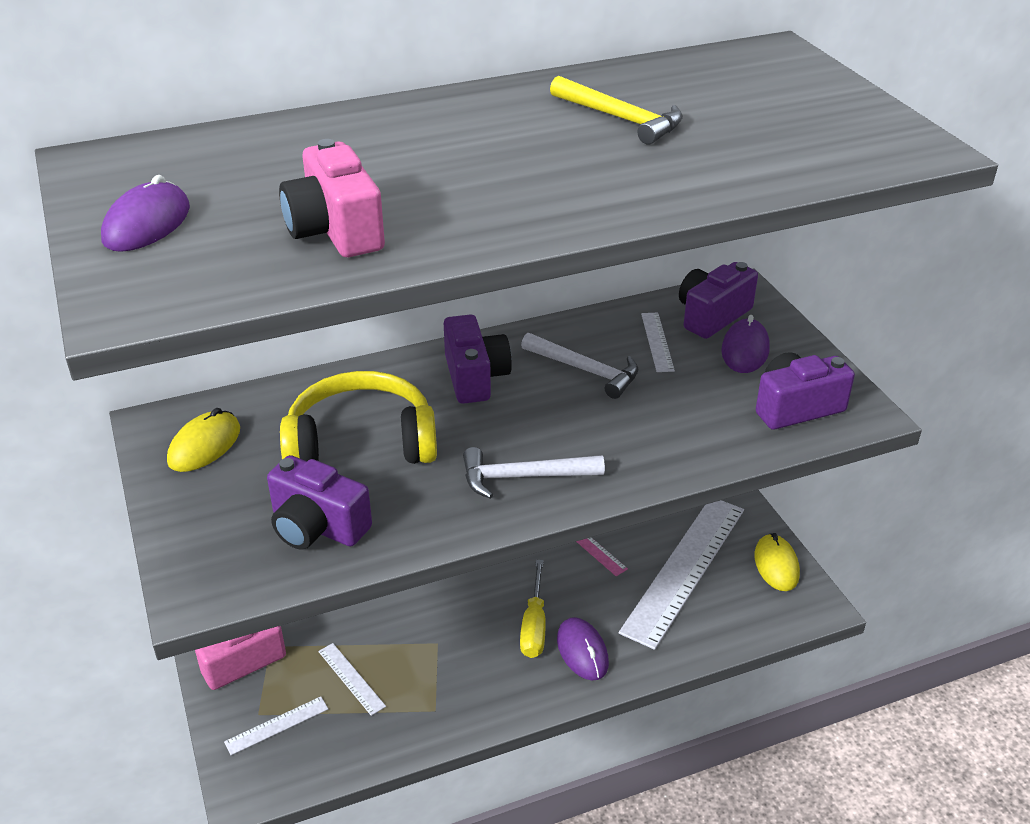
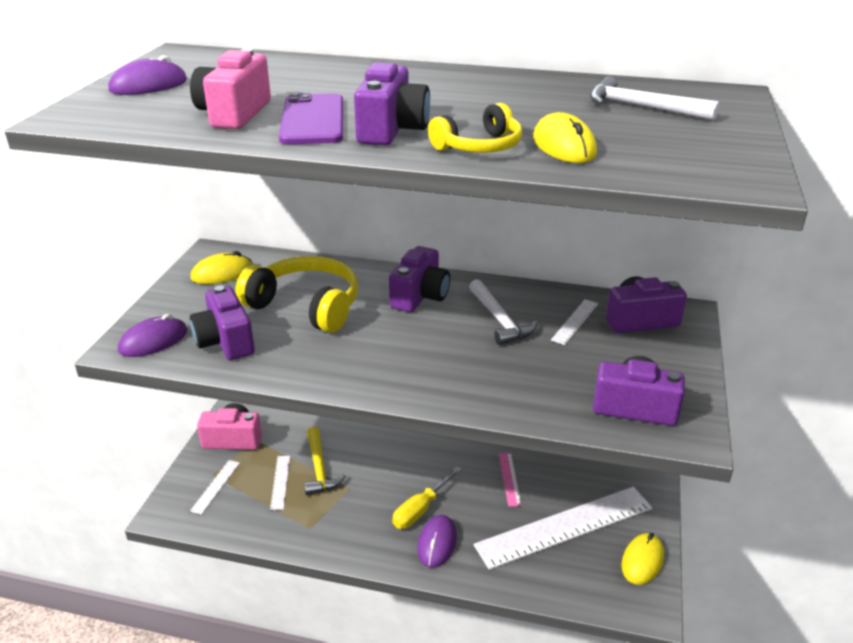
camera: 35 degrees right, 5 degrees down
(277, 725) = (215, 486): white ruler -> white ruler turned 75 degrees counterclockwise
(441, 209) = (312, 120): none -> purple phone
(523, 477) = (378, 366): white hammer -> white hammer (642, 107)
(544, 194) = (391, 130): none -> purple camera
(620, 119) = (524, 104): yellow hammer -> yellow hammer (319, 468)
(661, 186) = (479, 146): none -> yellow headphones
(732, 160) = (564, 146): none -> yellow mouse
(745, 350) = (639, 352): purple mouse -> purple mouse (153, 341)

